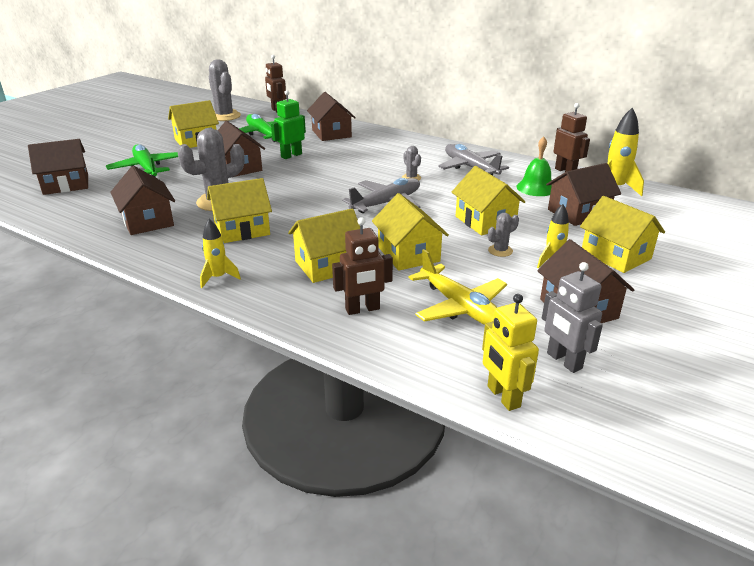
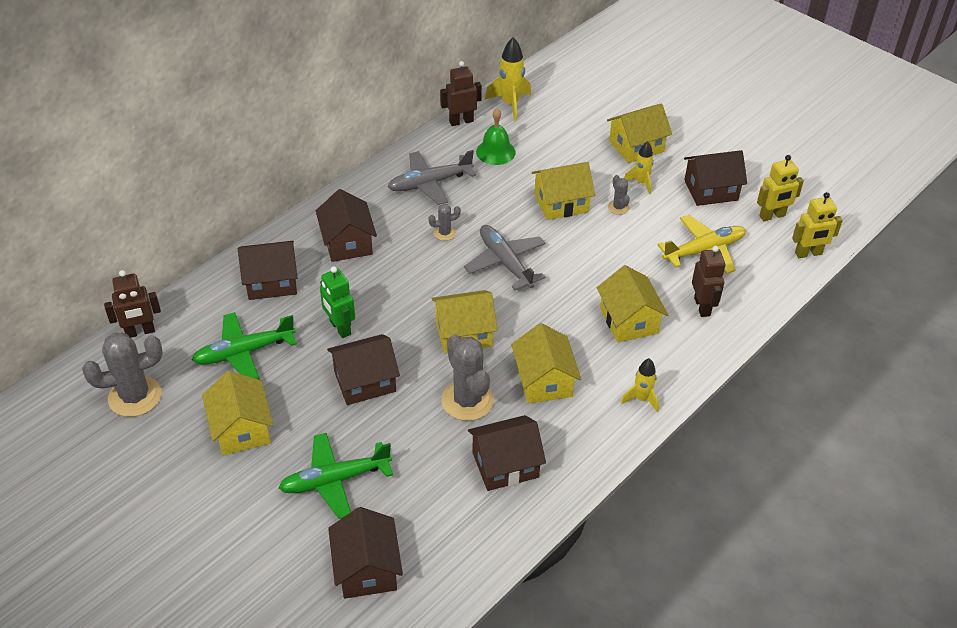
camera: 80 degrees left, 15 degrees up
(408, 254) = (615, 265): yellow house -> yellow house (464, 333)
(563, 361) = (772, 216): grey robot -> yellow robot
(578, 213) = (557, 142): brown house -> brown house (347, 242)

